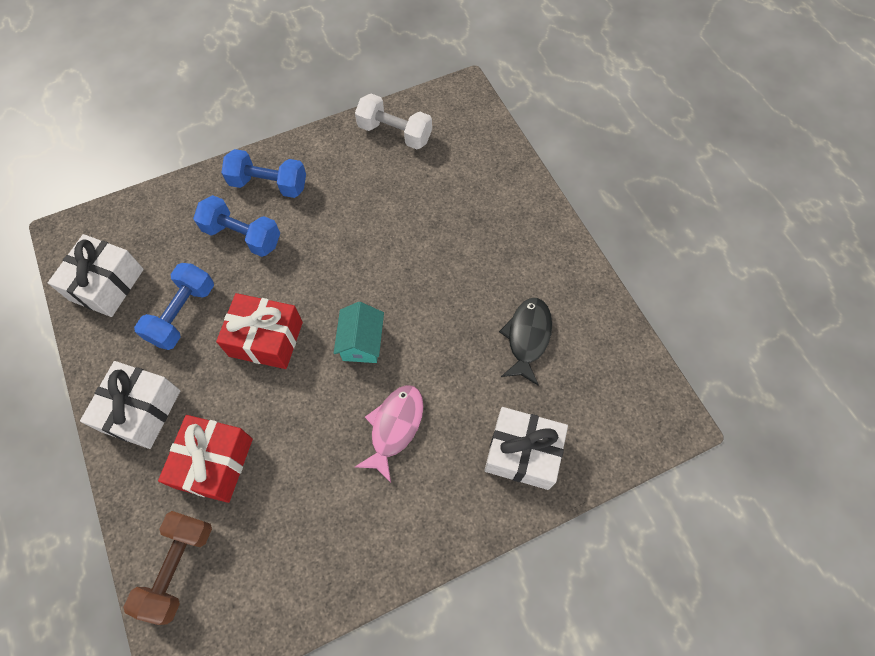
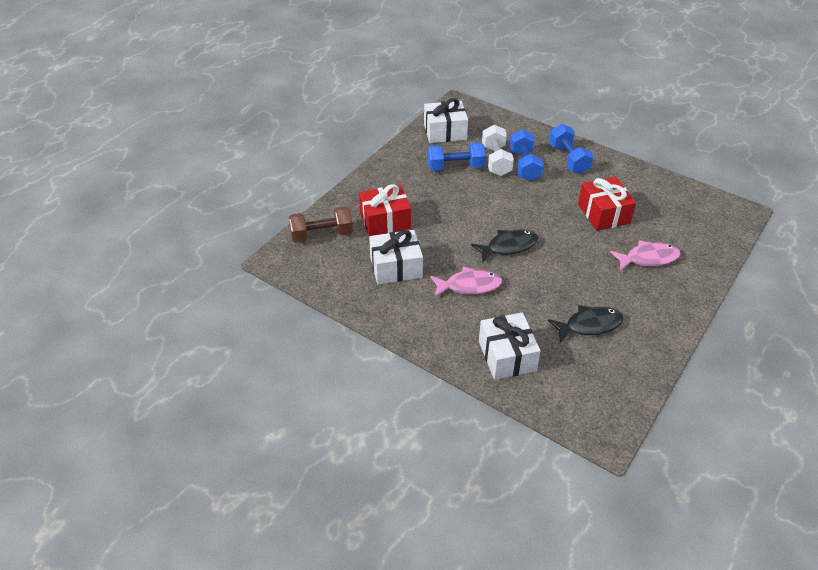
camera: 60 degrees right, 20 degrees down
(141, 411) = (389, 180): white gift -> white gift (396, 267)
(266, 339) = (472, 205): red gift -> red gift (603, 214)
(362, 342) = (508, 246): turquoise house -> black fish
(394, 133) = (667, 194): white dumbbell -> white dumbbell (496, 160)
(471, 216) = (648, 258): none -> pink fish

